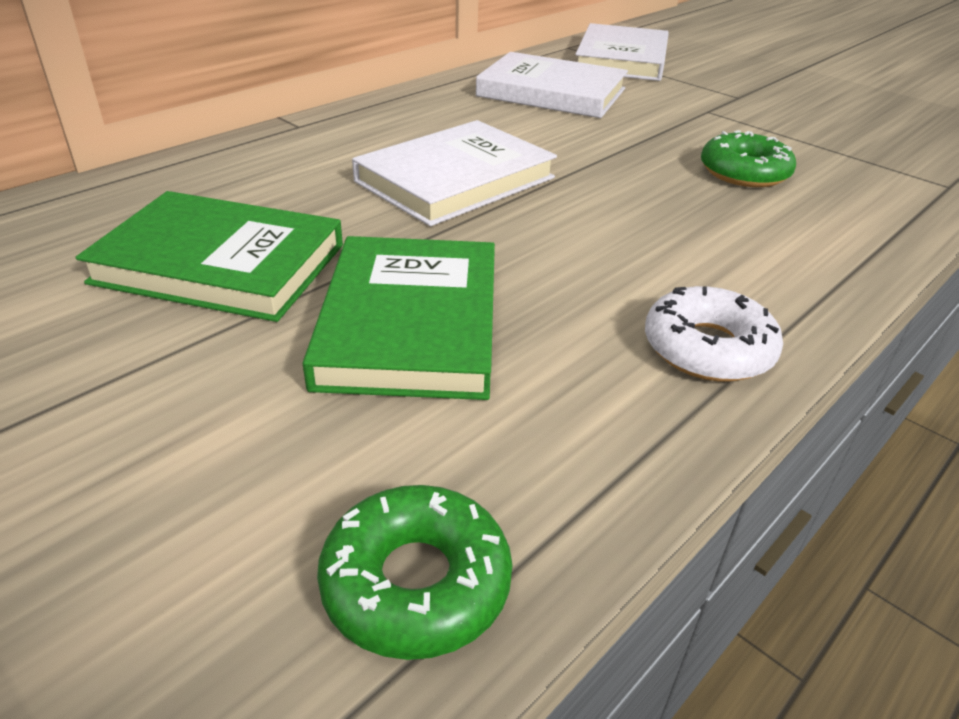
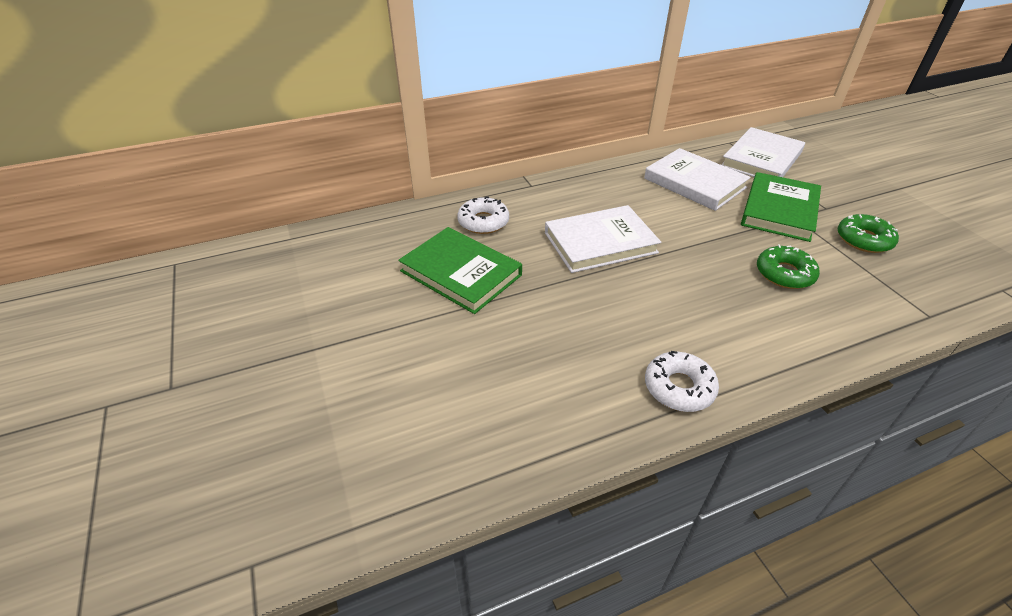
camera: 25 degrees right, 5 degrees up
(233, 184) = (483, 222): none -> white donut
(409, 323) = (534, 331): green book -> green book (779, 210)
(416, 583) = (482, 457): green donut -> green donut (864, 240)

